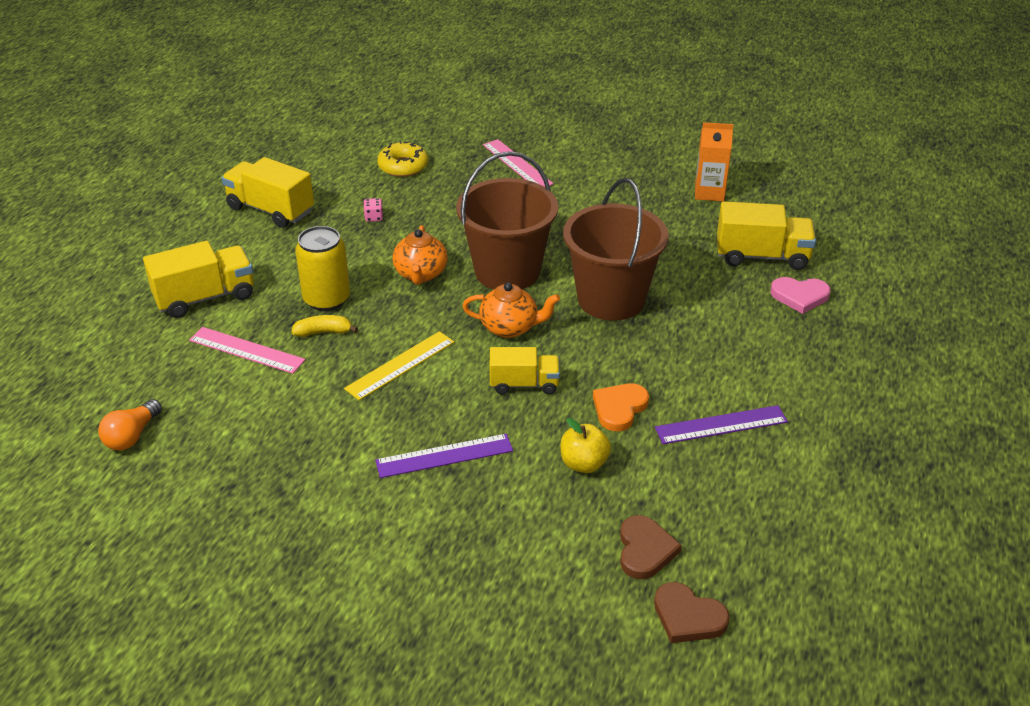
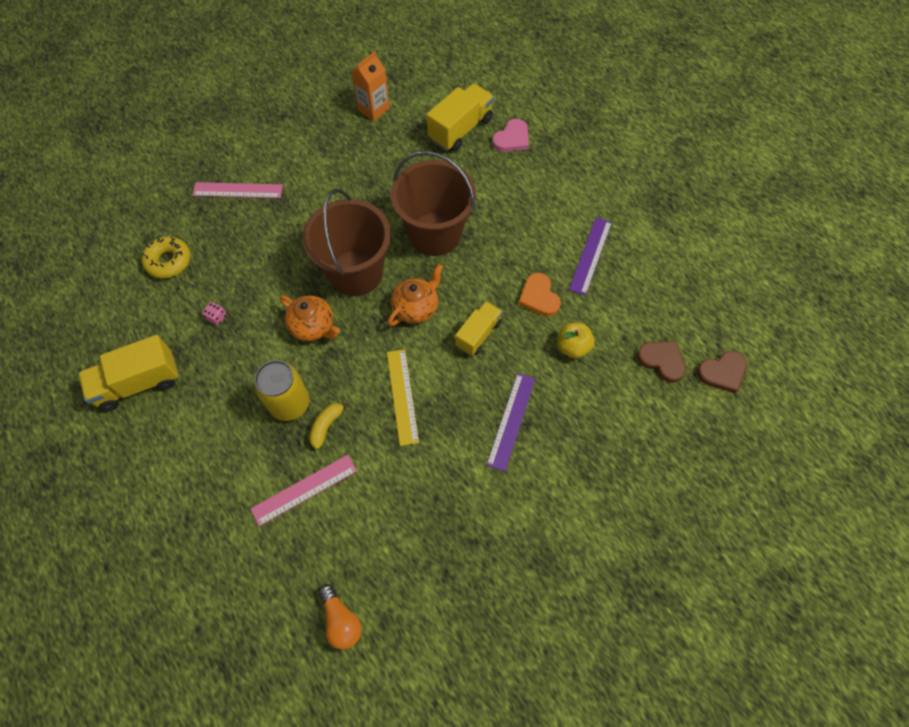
camera: 55 degrees left, 25 degrees up
(205, 297) = (213, 488): yellow truck -> none

